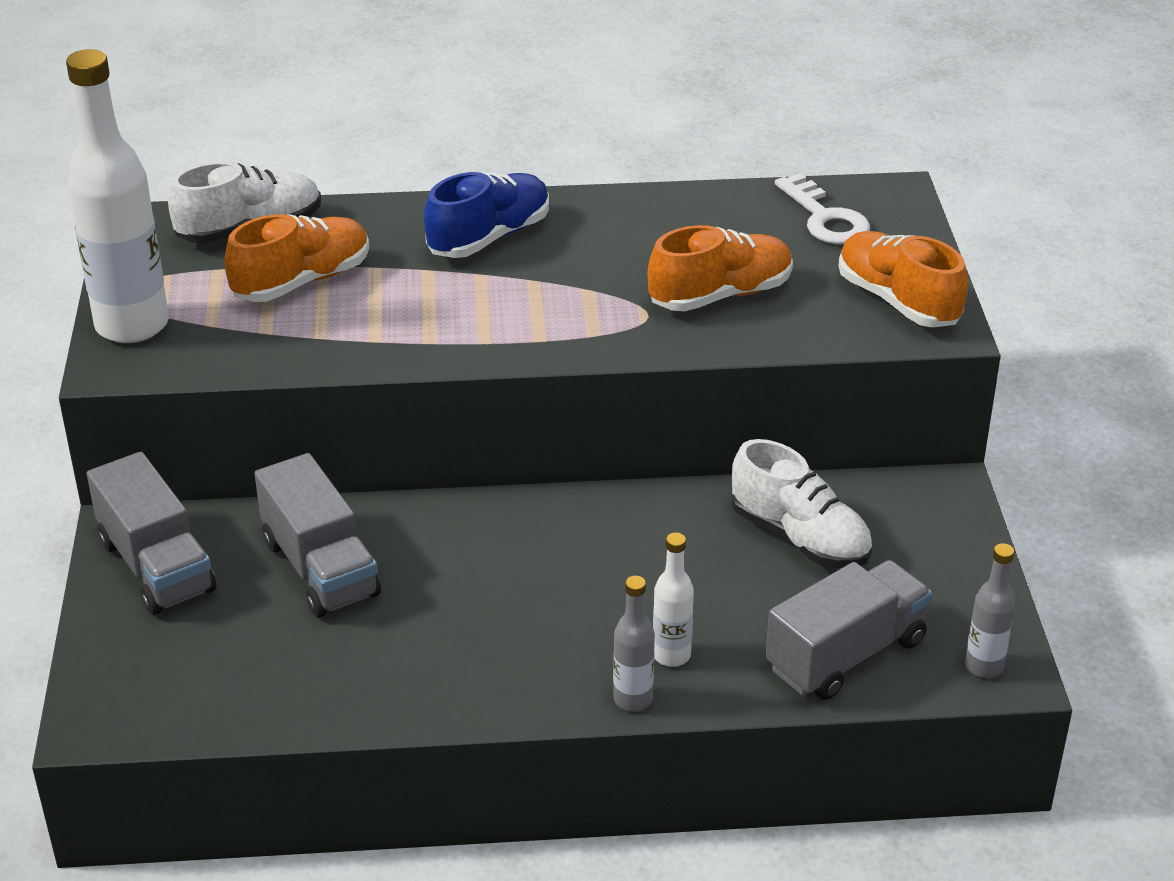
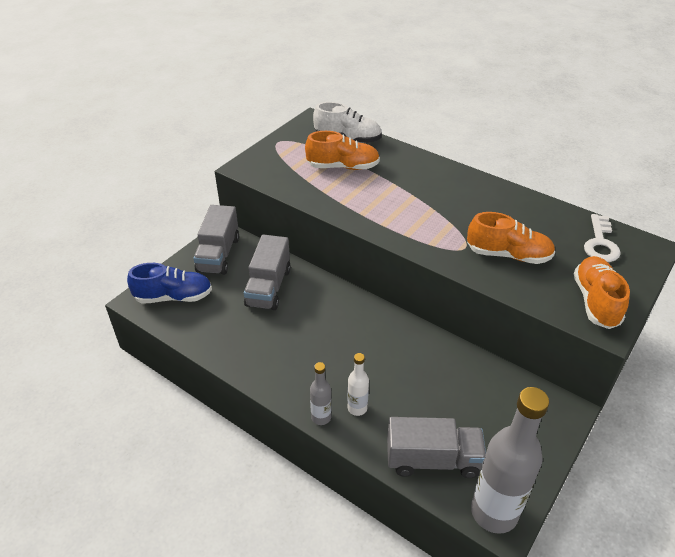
camera: 40 degrees right, 5 degrees up
(132, 325) = (266, 156): white bottle -> none
(489, 237) = (434, 182): blue shoe -> blue shoe (174, 297)
(800, 538) = (469, 390): white shoe -> none
(983, 666) = (494, 512): grey bottle -> grey bottle, size x2.09

